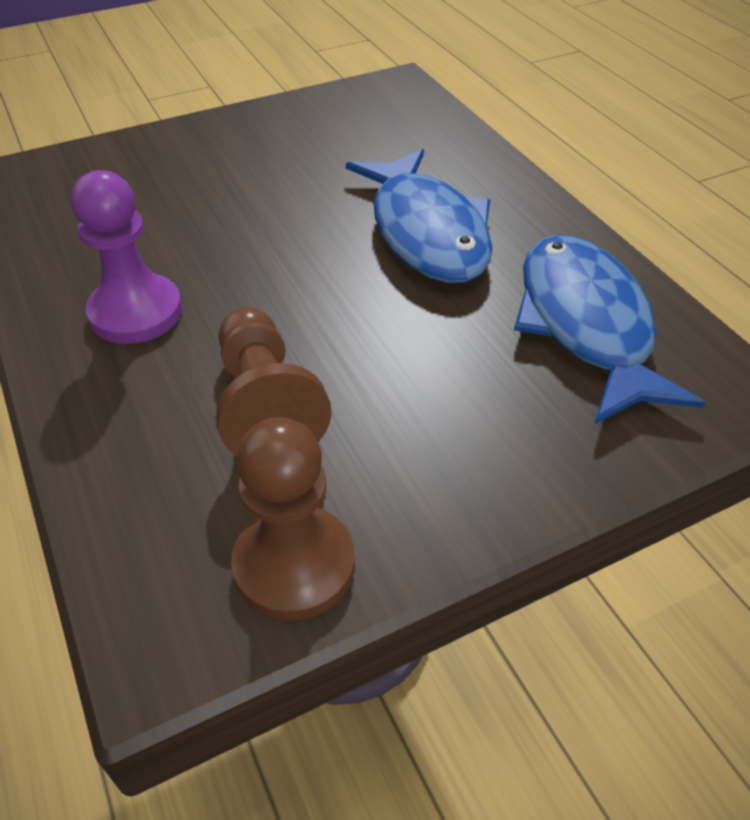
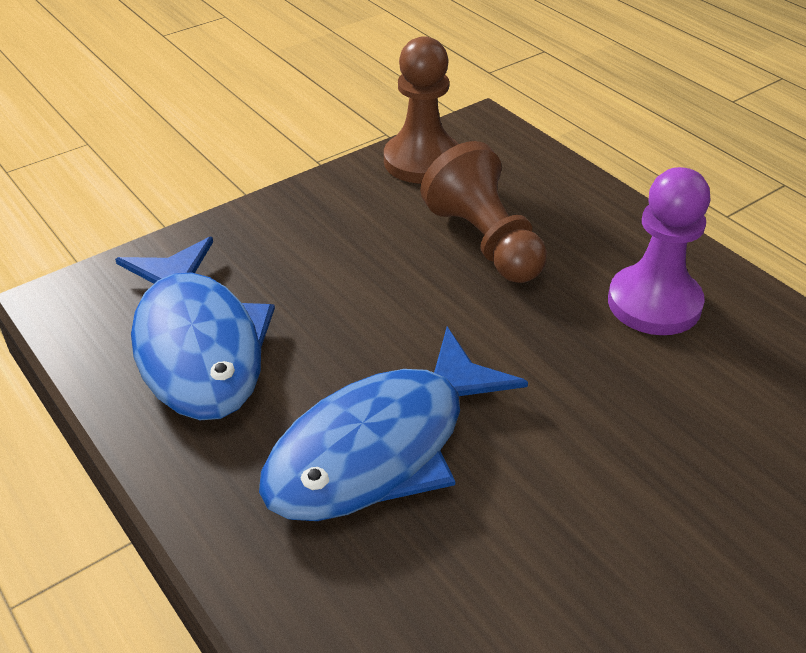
camera: 170 degrees right, 5 degrees down
(427, 232) = (379, 448): blue fish -> blue fish turned 105 degrees counterclockwise

